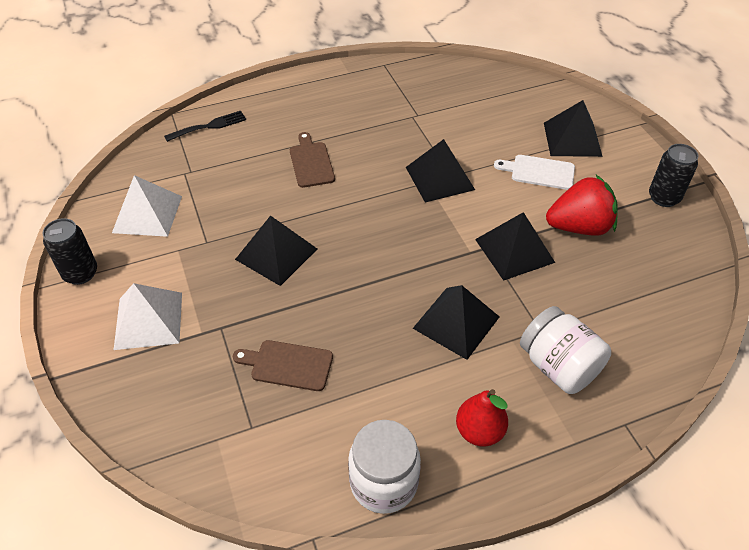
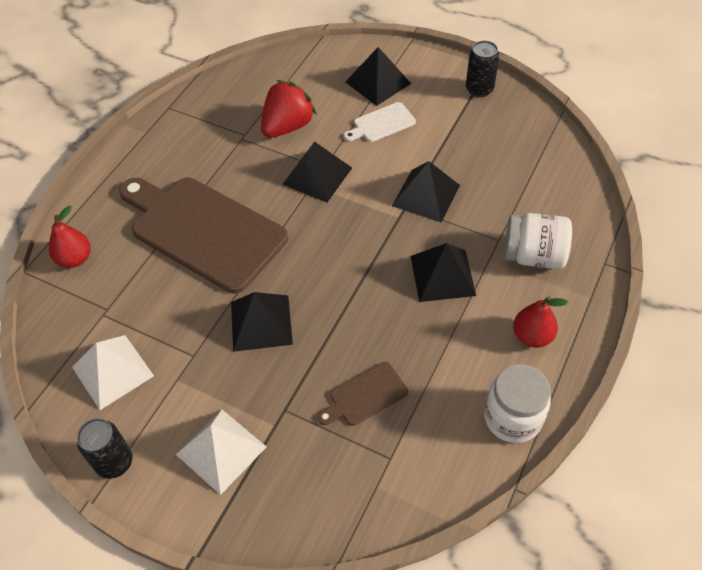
camera: 40 degrees left, 5 degrees up
(209, 126) = (75, 259): black fork -> red pear
(311, 162) = (203, 231): brown cutting board -> brown cutting board, size x2.32
(579, 227) = (449, 148): red strawberry -> red strawberry (287, 126)

